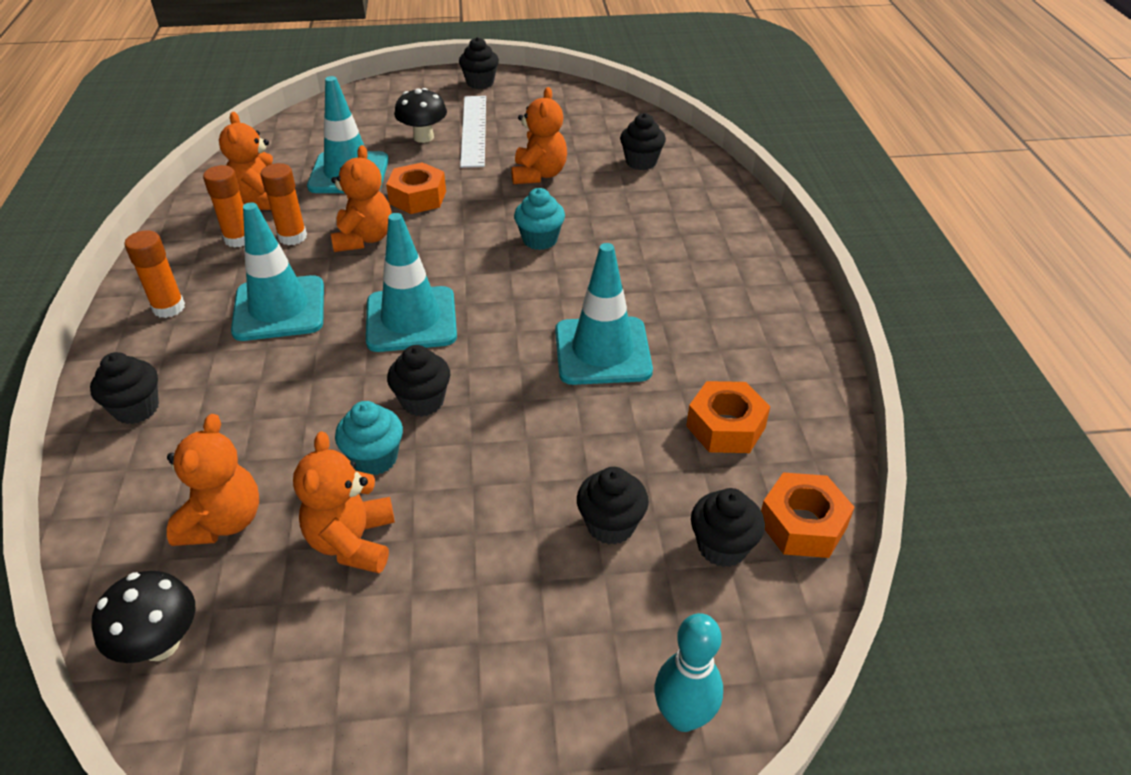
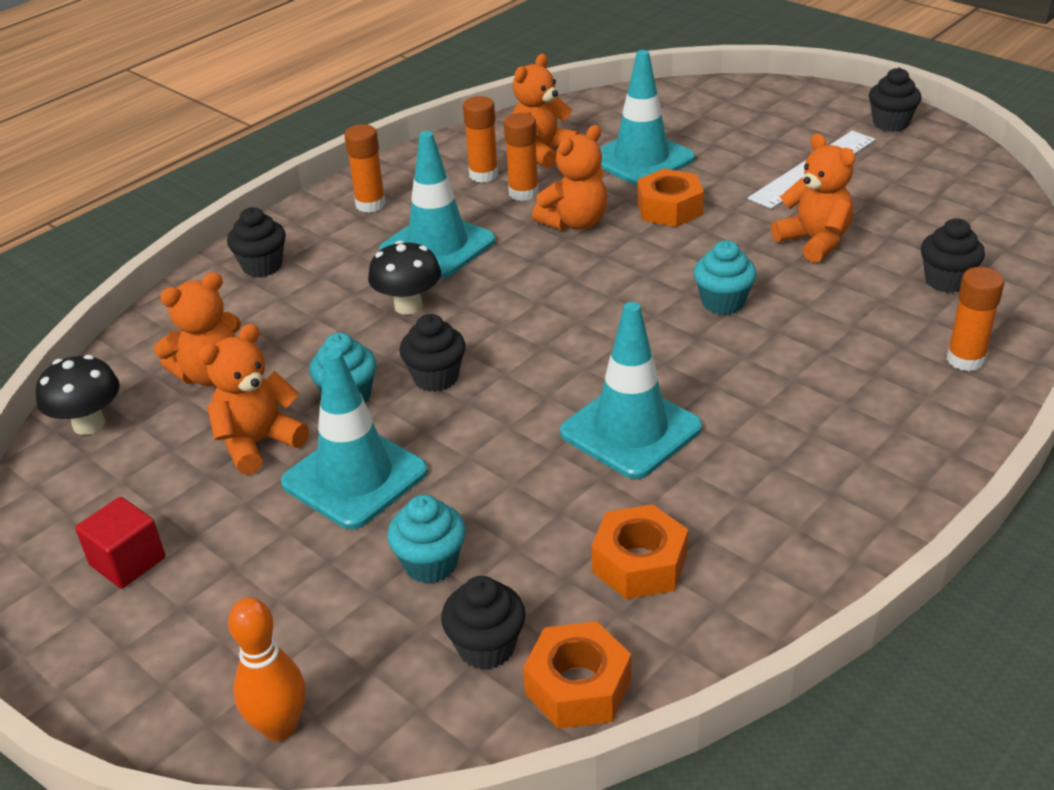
camera: 50 degrees right, 5 degrees down
(382, 716) = (127, 561): none -> red cube
(411, 320) = (517, 309): turquoise traffic cone -> turquoise traffic cone (354, 477)
(423, 137) = (754, 155): black mushroom -> black mushroom (408, 306)
(539, 174) = (814, 241): orange teddy bear -> orange teddy bear turned 90 degrees counterclockwise
(611, 525) = (430, 564): black cupcake -> turquoise cupcake
(683, 716) = (279, 727): turquoise bowling pin -> orange bowling pin
(711, 201) = (965, 359): none -> orange glue stick

